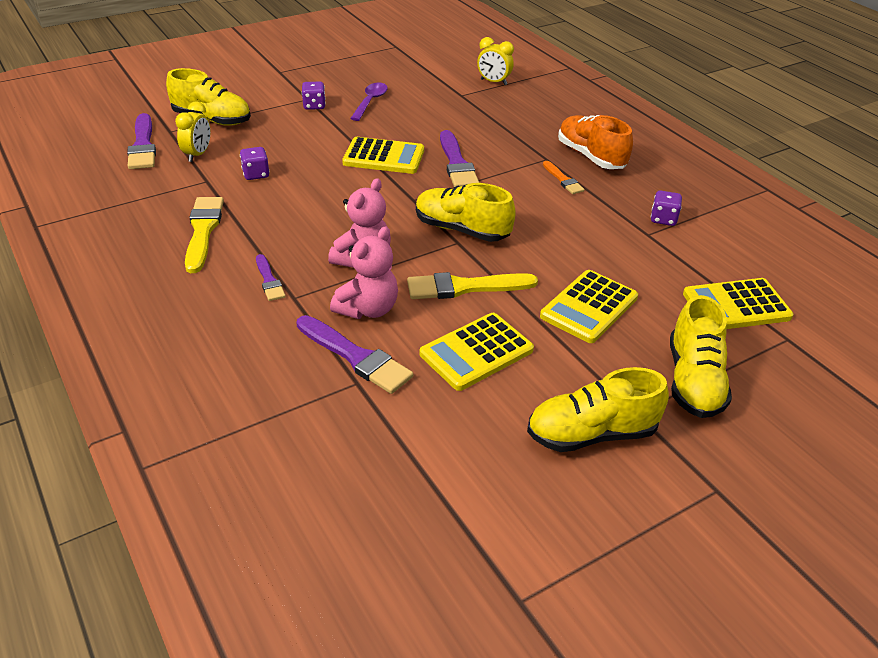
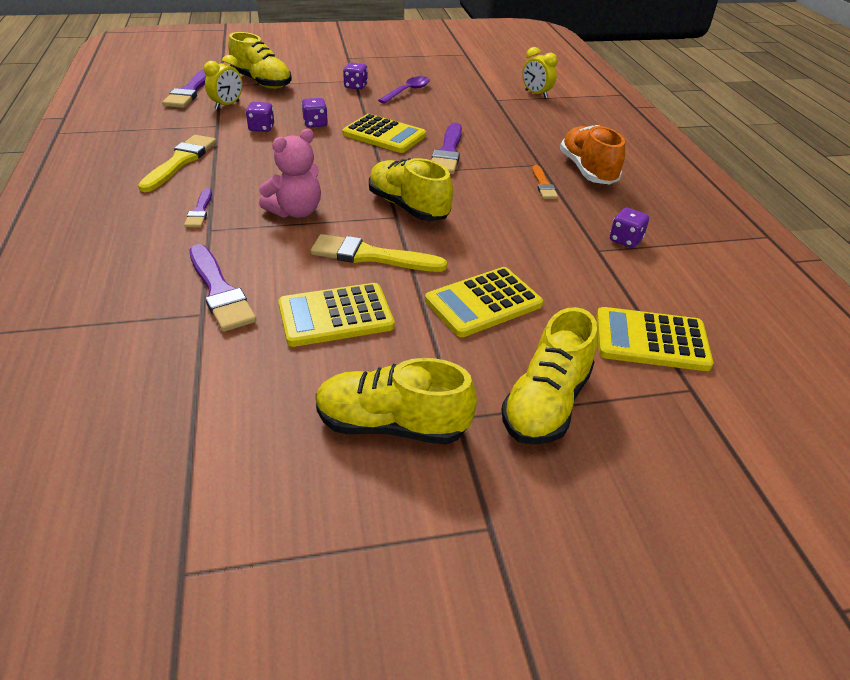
camera: 20 degrees right, 0 degrees up
(307, 158) = (315, 124): none -> purple dice
(368, 309) = (265, 254): pink teddy bear -> none

